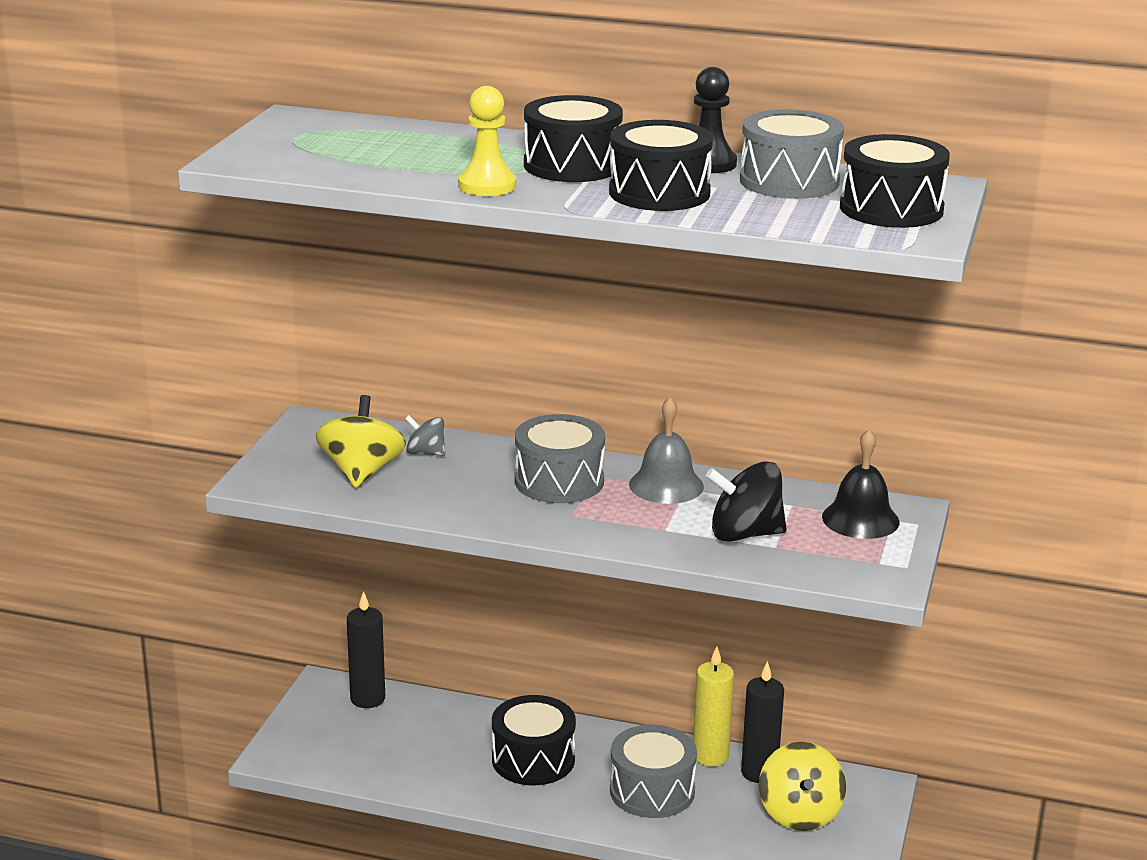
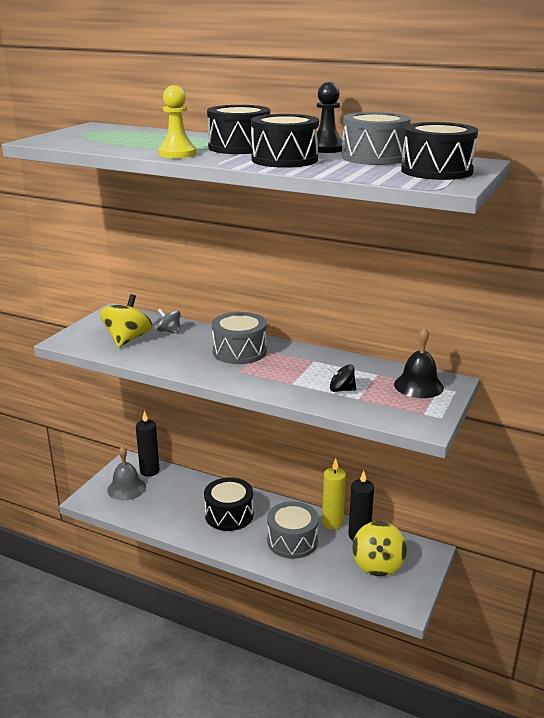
camera: 10 degrees right, 0 degrees up
(666, 485) = (303, 358): grey bell -> grey bell (126, 488)
(745, 534) = (341, 390): black spinning top -> black spinning top, size x0.56

